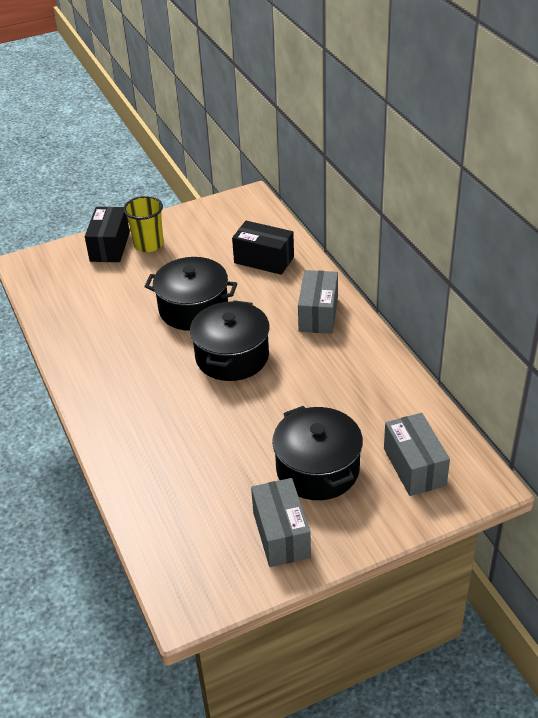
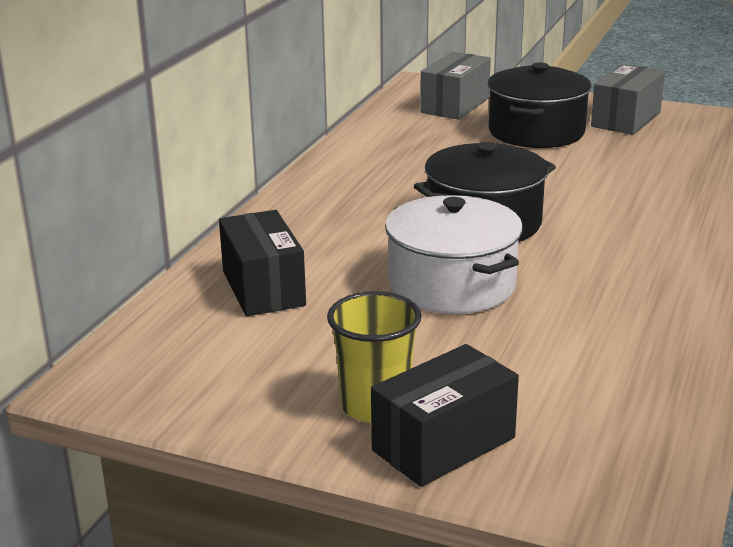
camera: 135 degrees left, 15 degrees down
(193, 309) = (452, 285): black pot -> white pot
(318, 314) = (323, 210): grey box -> none

